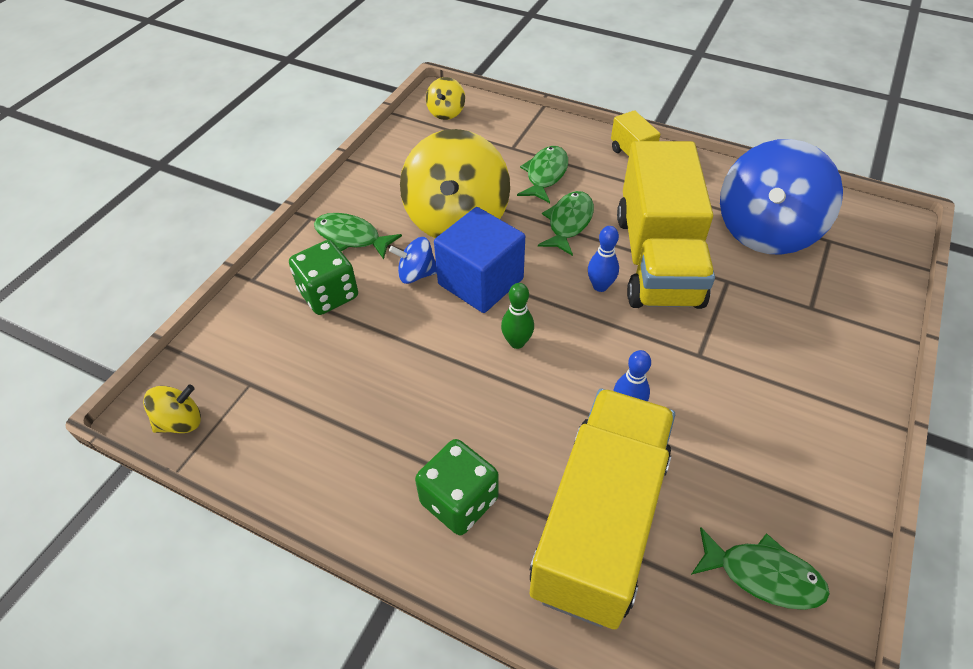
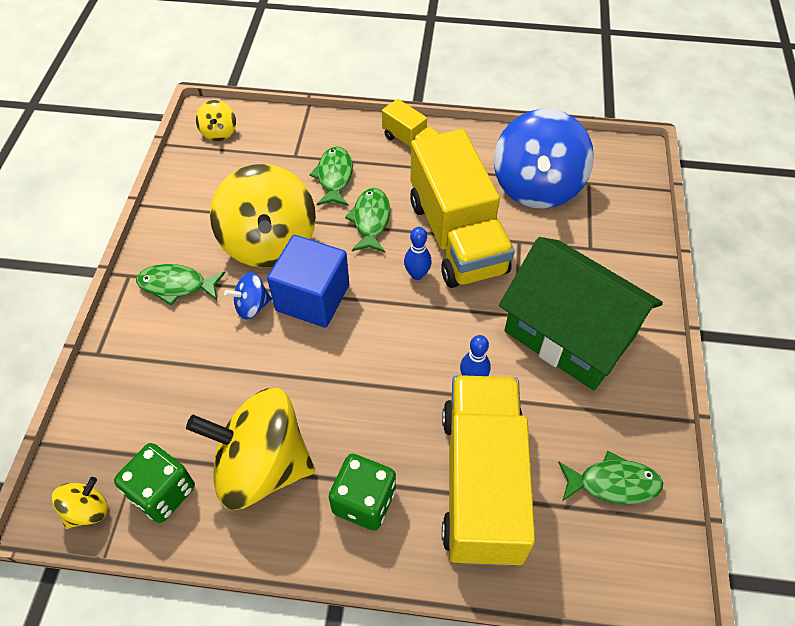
camera: 20 degrees left, 5 degrees up
(329, 294) = (178, 348): green dice -> green dice (162, 492)
(365, 431) = (262, 466): none -> yellow spinning top
(517, 342) = (364, 346): green bowling pin -> none
(757, 391) = (569, 334): none -> green house

